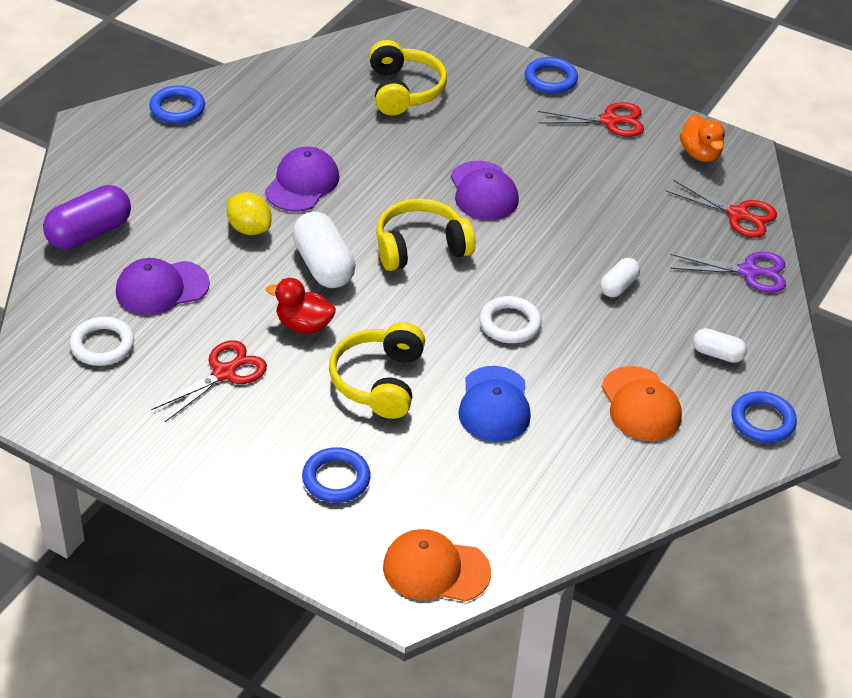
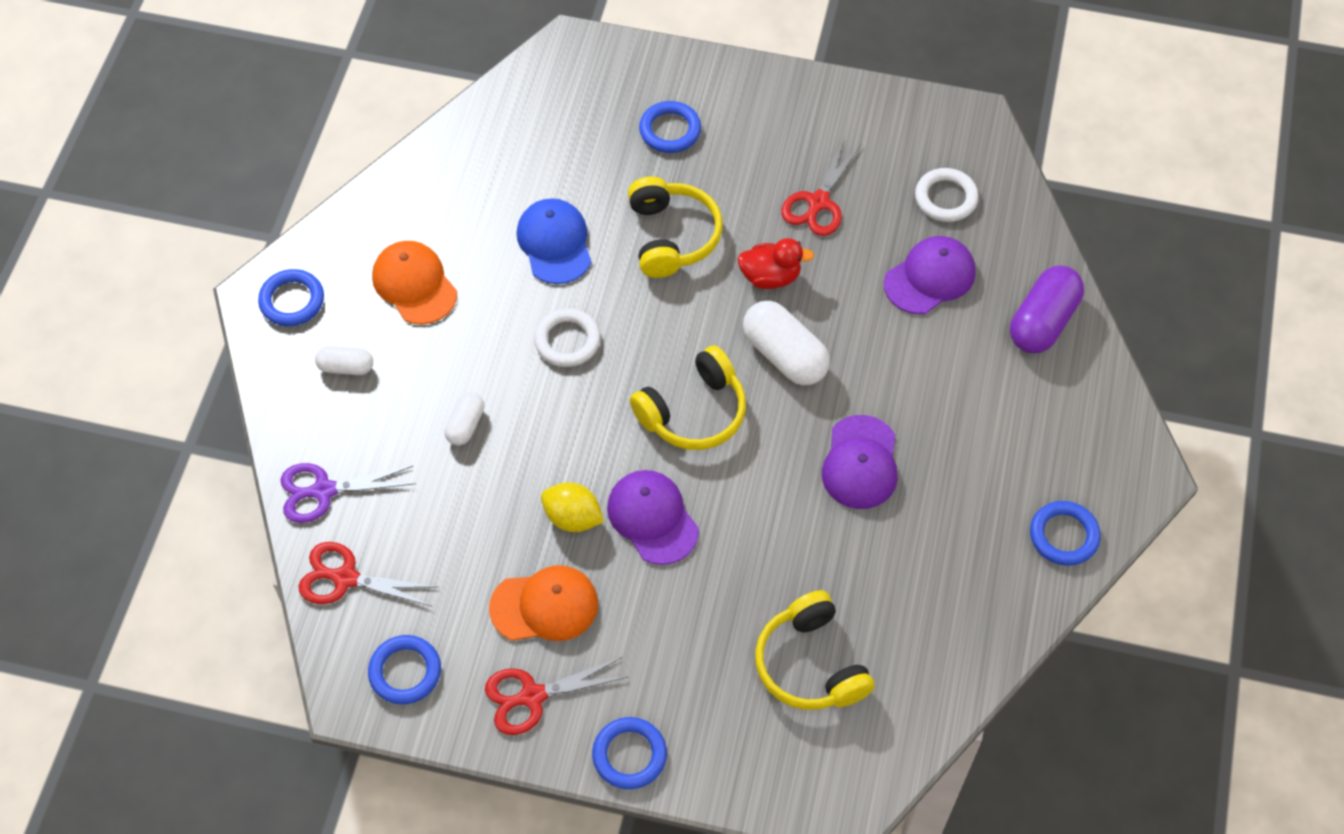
camera: 165 degrees right, 15 degrees up
(249, 229) = (884, 380): yellow lemon -> yellow lemon (573, 518)
(435, 569) = (556, 77): orange cap -> orange cap (544, 606)
(700, 154) = (405, 672): orange duck -> blue ring

